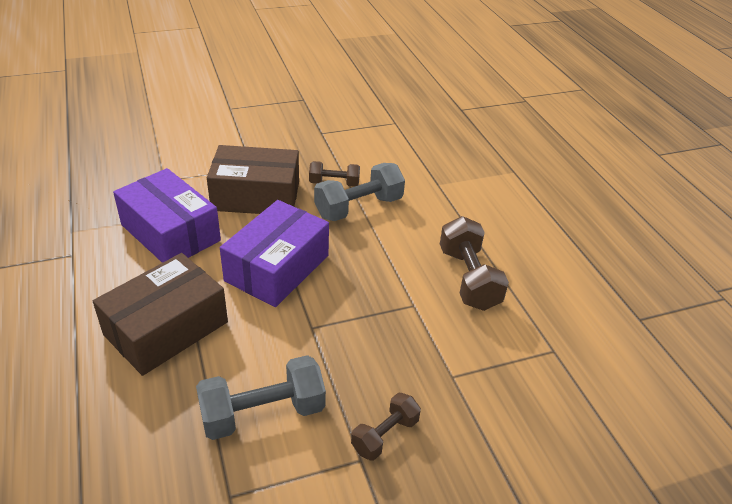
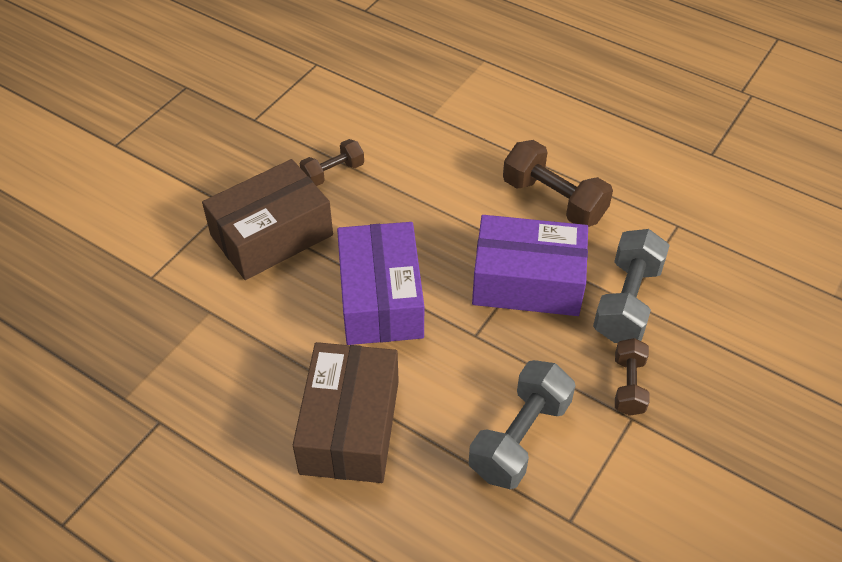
camera: 35 degrees left, 10 degrees up
(170, 233) = (233, 330): purple box -> purple box (527, 281)
(358, 207) = (385, 186): grey dumbbell -> grey dumbbell (627, 302)

